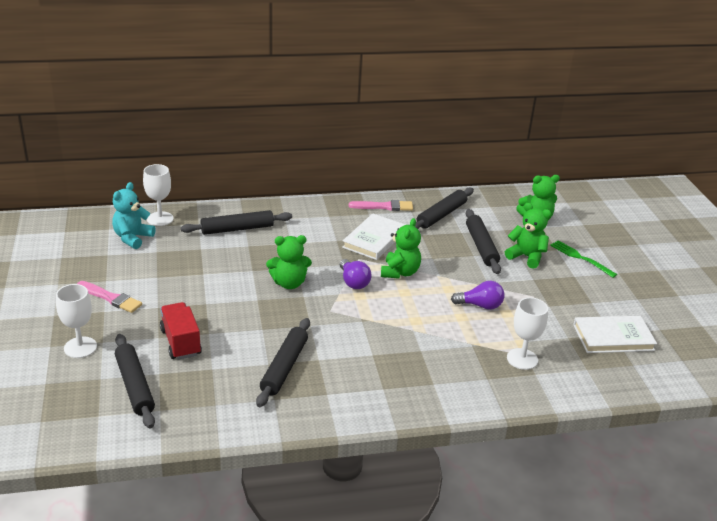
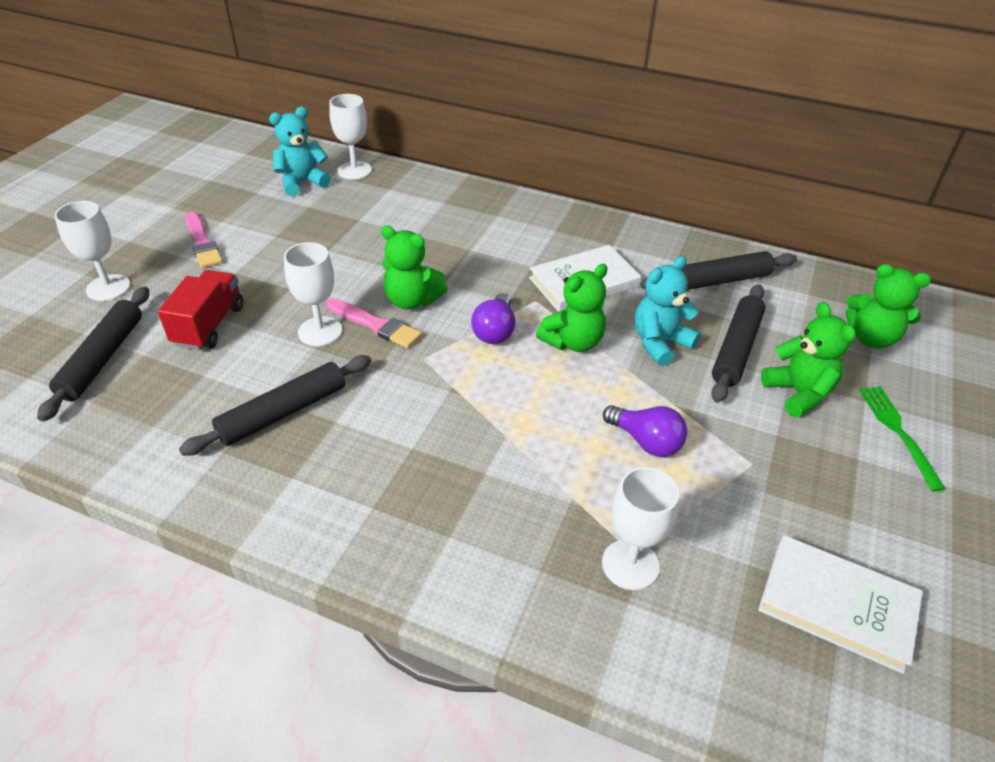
camera: 35 degrees right, 10 degrees up
(237, 229) = (425, 210): black rolling pin -> none
(254, 319) = (320, 331): none -> white goblet
(384, 206) = (643, 242): pink brush -> pink brush (375, 325)
(443, 257) = (660, 343): none -> turquoise teddy bear

